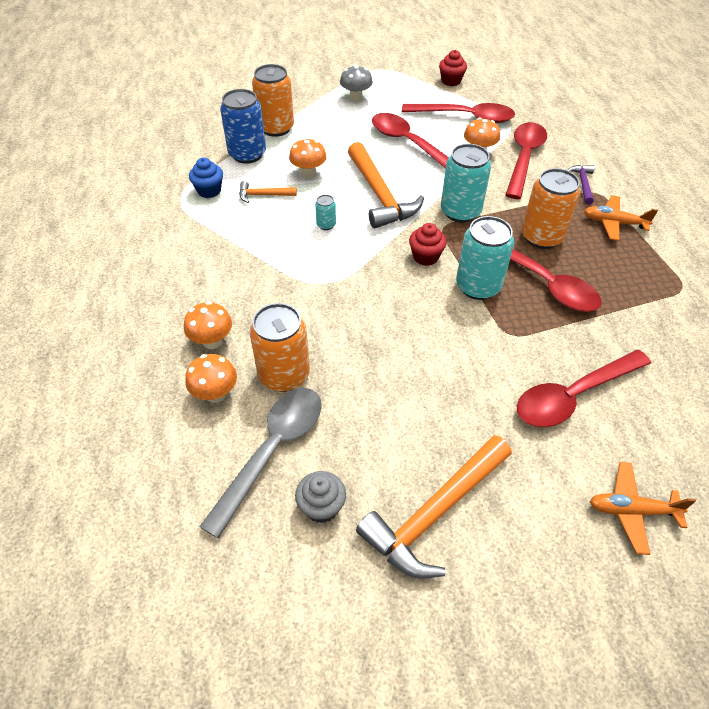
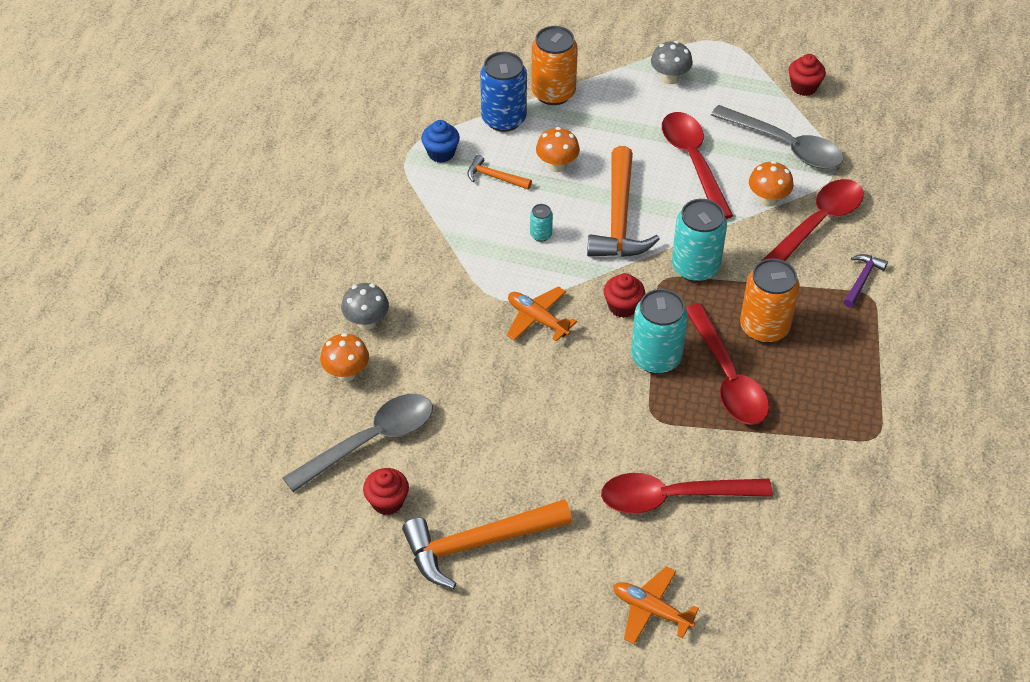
camera: 25 degrees right, 0 degrees up
(212, 341) = (366, 322): orange mushroom -> grey mushroom
(284, 375) = (415, 377): orange can -> none
(321, 507) = (387, 502): grey cupcake -> red cupcake
(465, 117) = (785, 146): red spoon -> grey spoon
(613, 223) = (860, 339): orange plane -> orange plane (537, 319)

